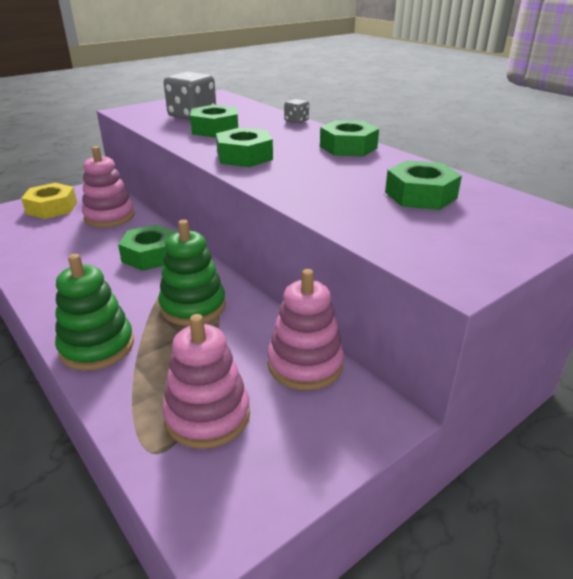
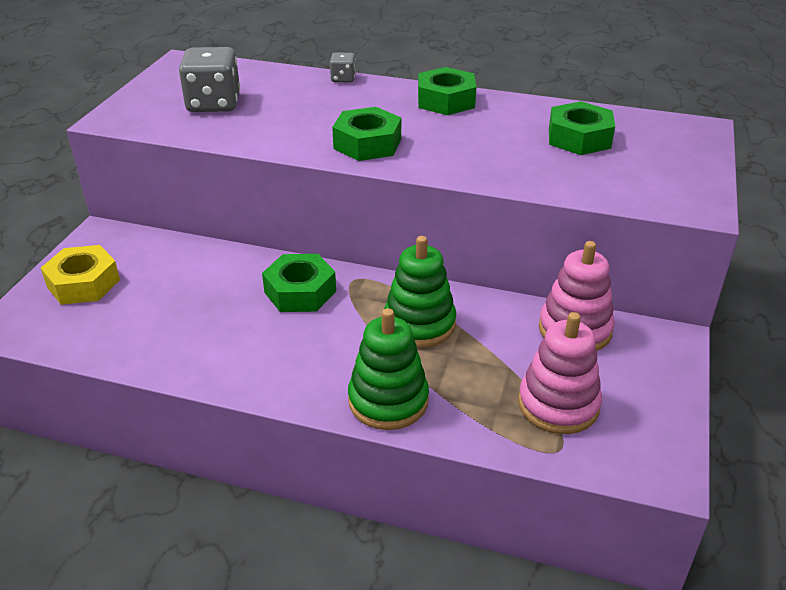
camera: 35 degrees left, 5 degrees up
(109, 217) = (180, 266): pink stacking toy -> none
(215, 129) = (275, 116): green nut -> none

